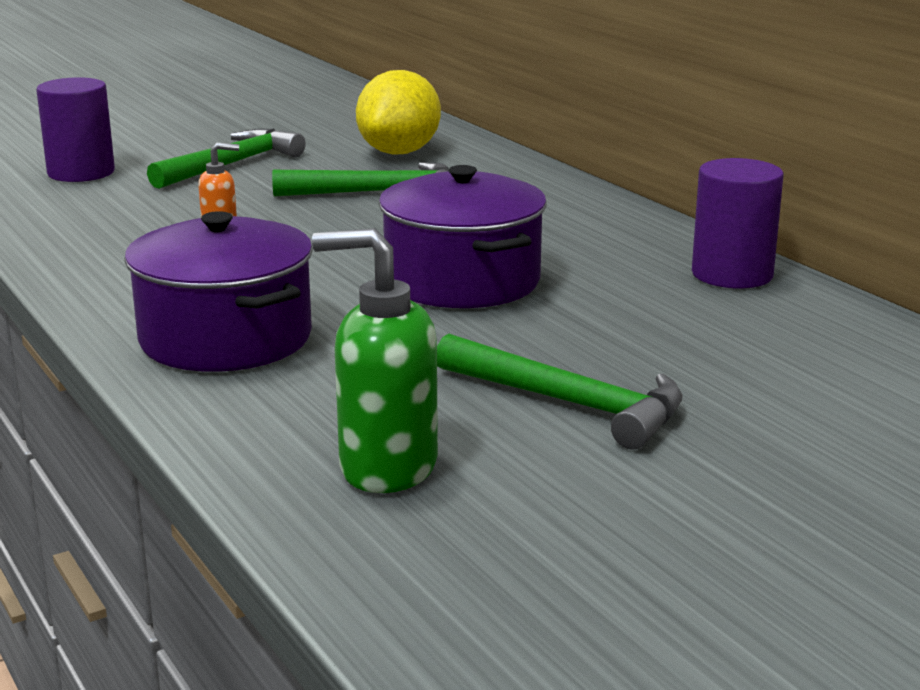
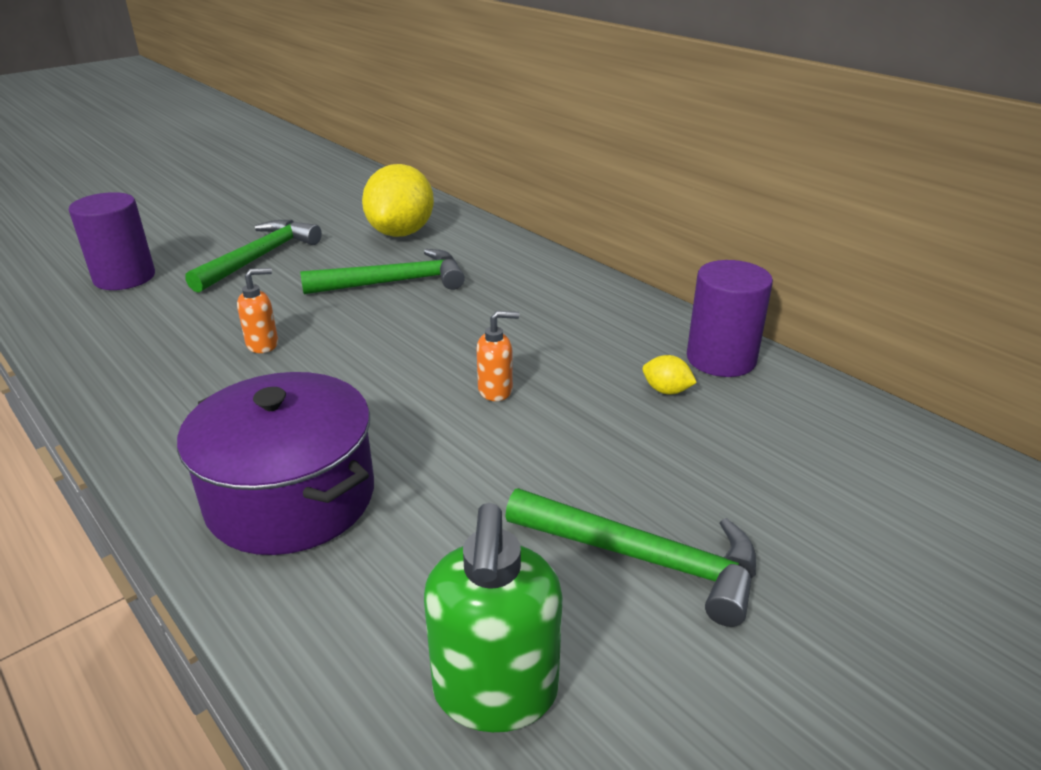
camera: 10 degrees left, 10 degrees up
(386, 467) = (495, 693): green soap dispenser -> green soap dispenser turned 90 degrees counterclockwise
(462, 281) = (496, 390): purple pot -> orange soap dispenser
(654, 294) = (666, 390): none -> yellow lemon

